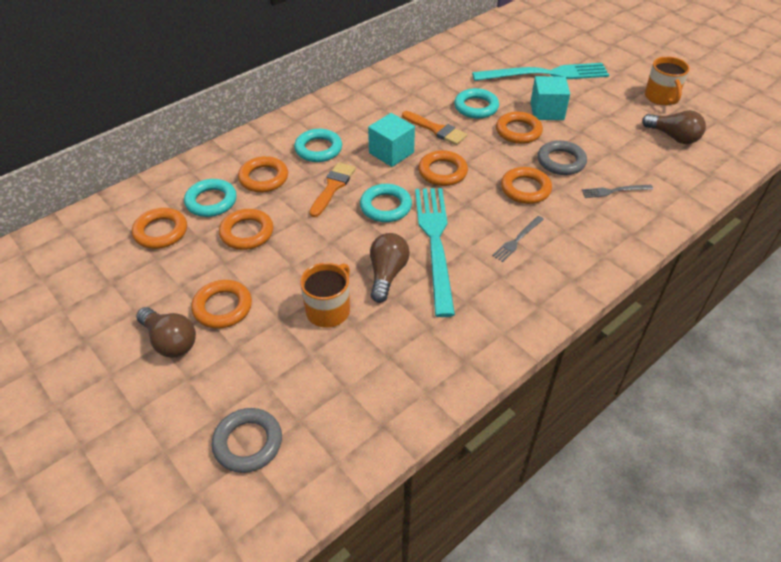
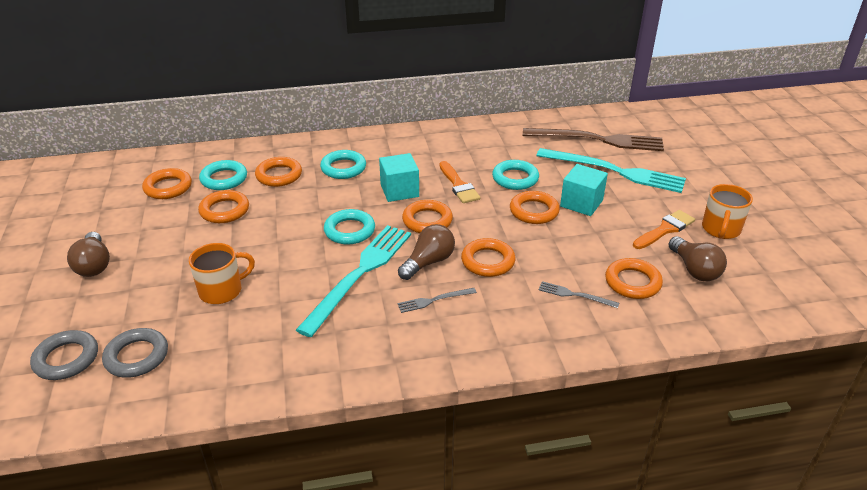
camera: 30 degrees right, 10 degrees down
(222, 307) = (152, 256): orange ring -> orange ring (632, 282)
(333, 187) = (324, 200): orange brush -> orange brush (665, 229)
(387, 274) = (294, 282): brown light bulb -> brown light bulb (428, 262)
(507, 50) = (598, 140): none -> brown fork
(561, 161) = (548, 250): grey ring -> grey ring (137, 356)

